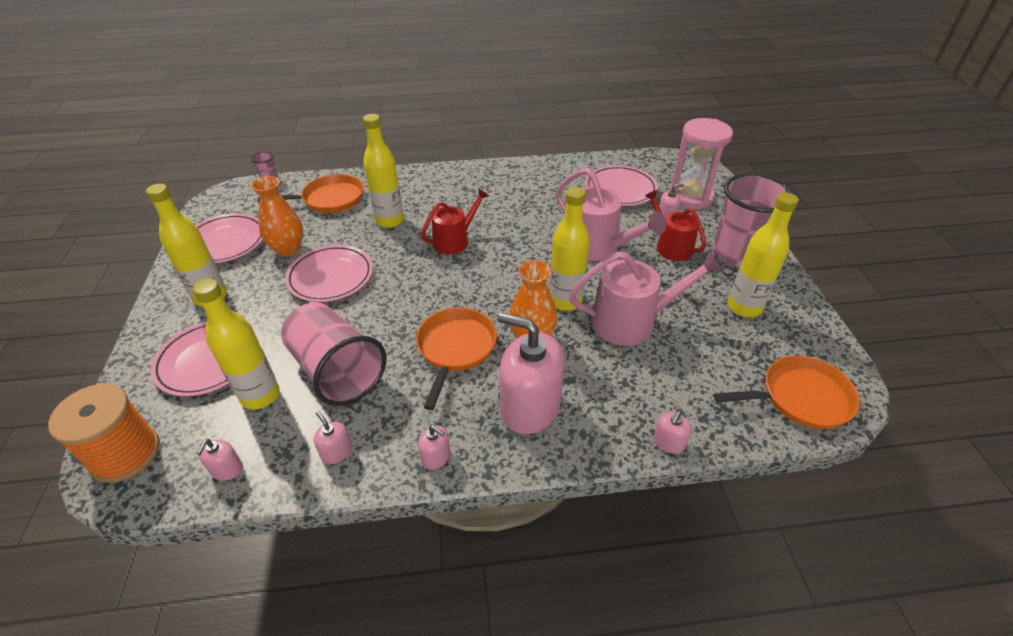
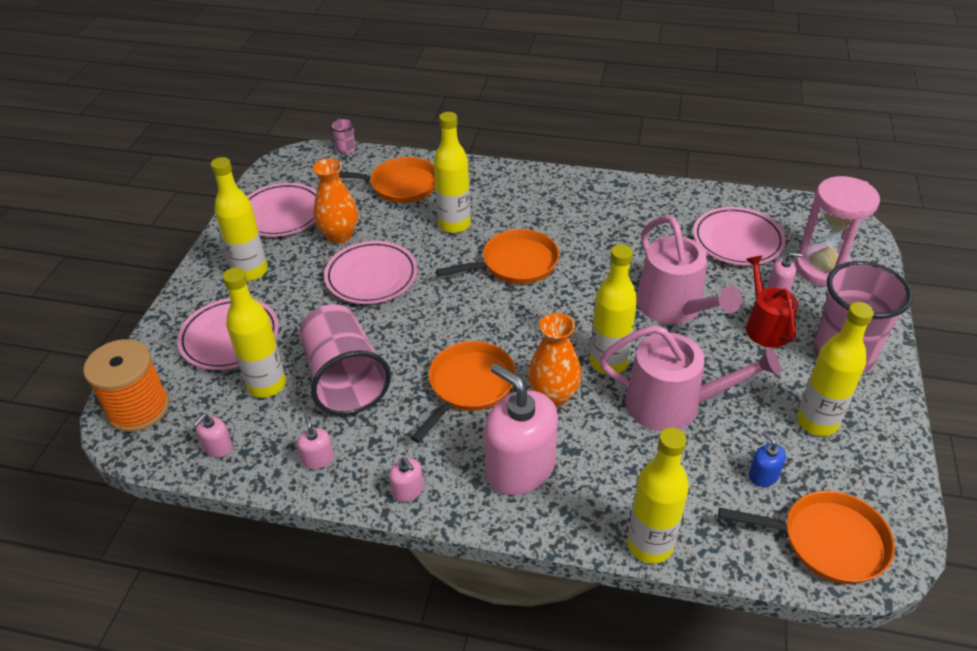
camera: 20 degrees right, 0 degrees up
(454, 241) = (515, 264): red watering can -> orange pan
(668, 442) = (650, 545): pink soap dispenser -> yellow bottle
(727, 359) = (763, 475): none -> blue soap dispenser

